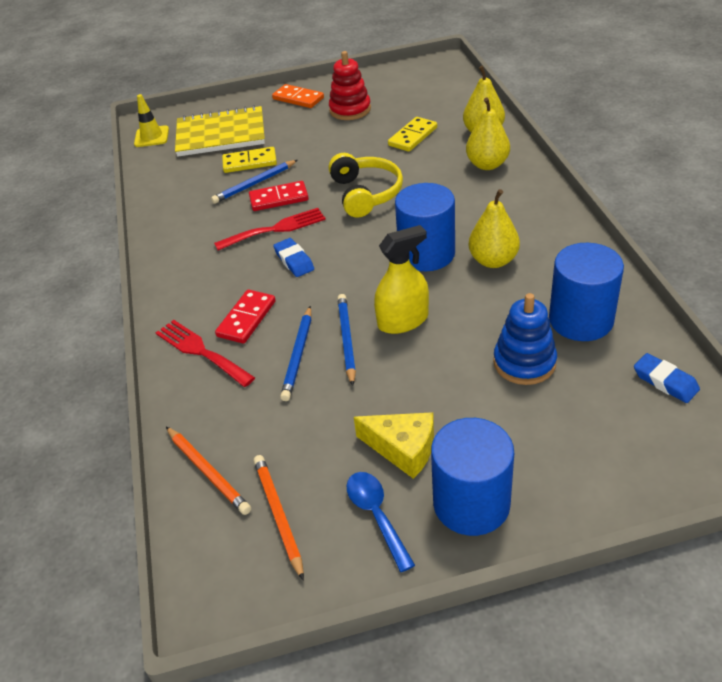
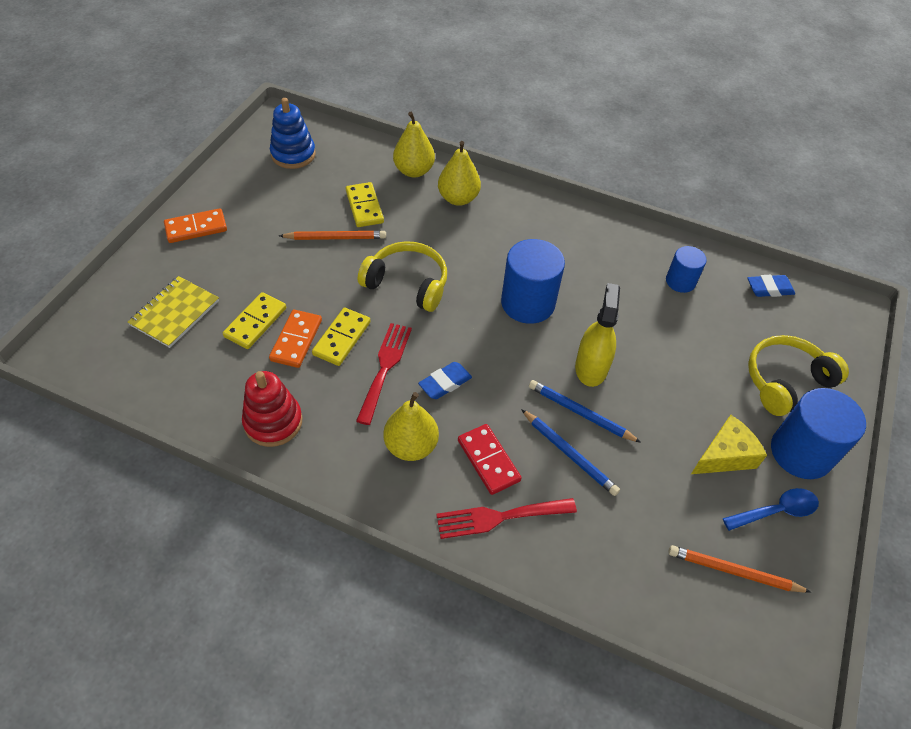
camera: 60 degrees left, 10 degrees up
(151, 137) = (95, 365): yellow traffic cone -> none
(208, 472) = (652, 594): orange pencil -> orange pencil (335, 238)
(221, 134) = (175, 313): yellow notebook -> yellow notebook, size x0.67
(254, 184) = (296, 340): blue pencil -> orange domino
(279, 199) = (342, 338): red domino -> yellow domino
(294, 261) = (445, 383): blue eraser -> blue eraser turned 45 degrees counterclockwise
(350, 110) = (268, 211): red stacking toy -> red stacking toy (273, 422)
(377, 516) = (776, 511): blue spoon -> blue spoon turned 150 degrees clockwise
(493, 260) = (575, 276): yellow pear -> yellow pear (411, 446)
(524, 362) = (695, 336): blue stacking toy -> blue stacking toy (293, 154)
(552, 450) = (785, 381): none -> yellow headphones
(581, 320) = (680, 281): blue cylinder -> blue cylinder, size x0.58

